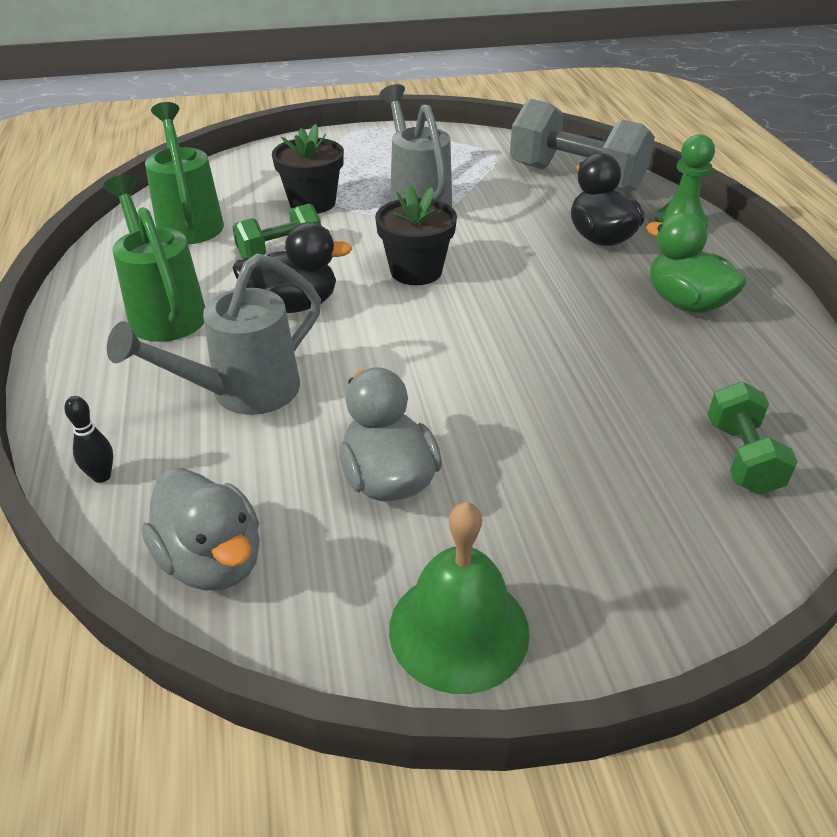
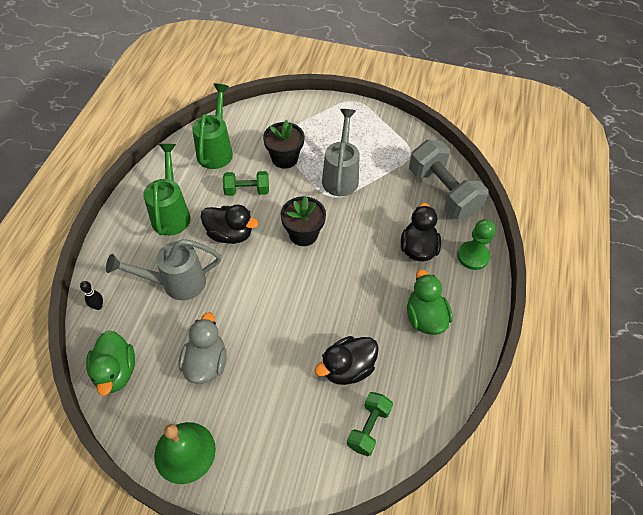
camera: 25 degrees right, 15 degrees up
(212, 561) = (116, 371): grey duck -> green duck
(634, 398) = (347, 368): none -> black duck

